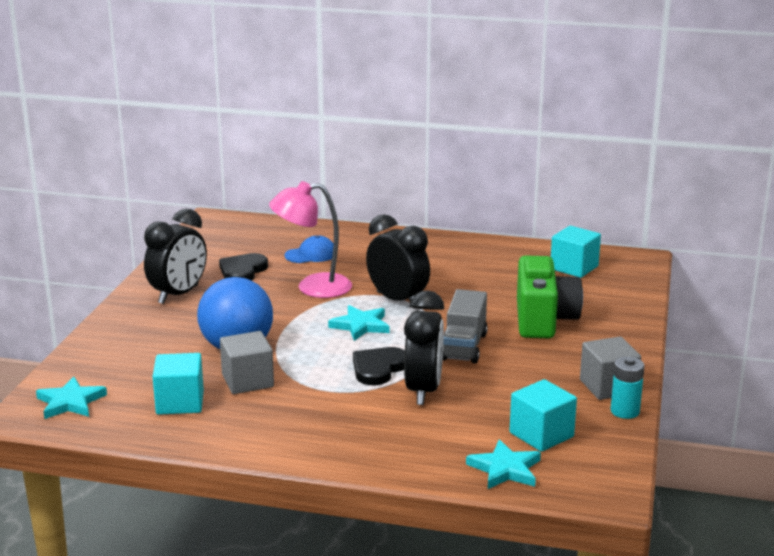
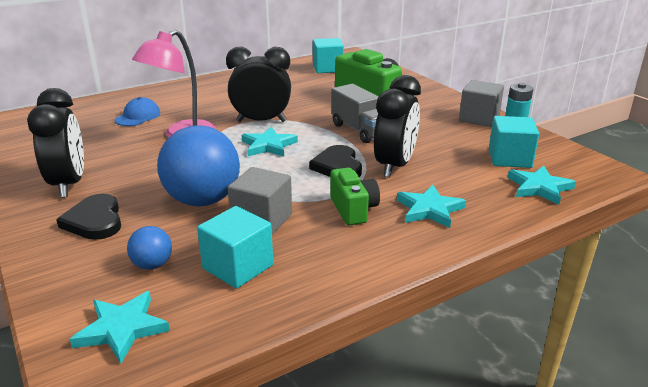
camera: 45 degrees left, 5 degrees up
(139, 375) = (152, 265): none -> blue ball
(242, 271) = (99, 146): black heart -> black heart (95, 221)
(321, 406) = (353, 209): none -> green camera
(375, 435) = (429, 209): none -> turquoise star
(423, 390) = (394, 166): black clock -> black clock turned 60 degrees clockwise

